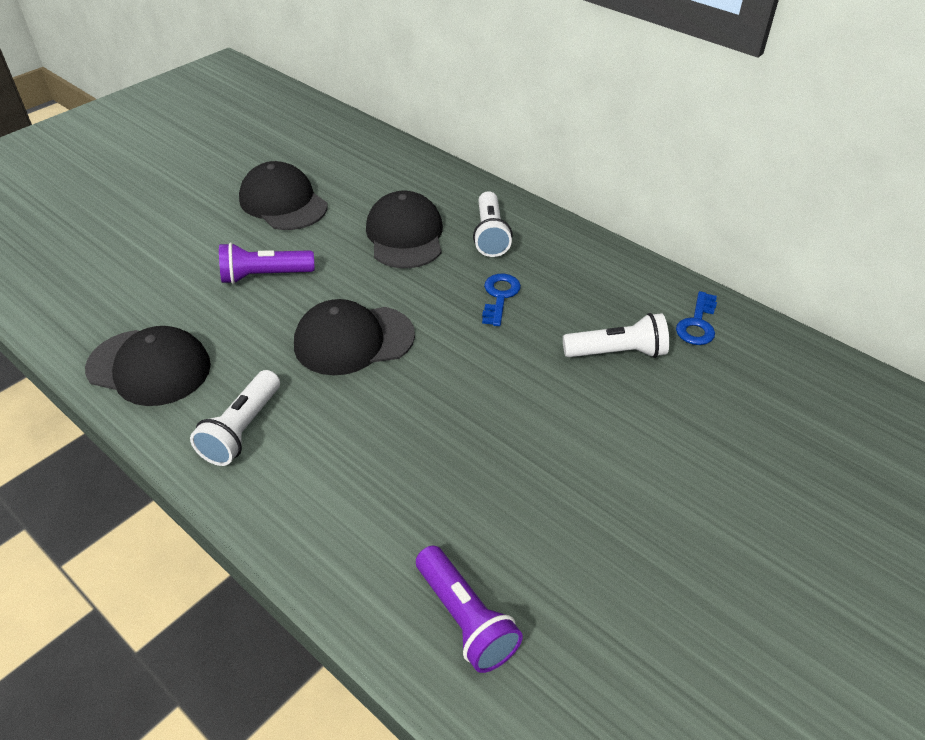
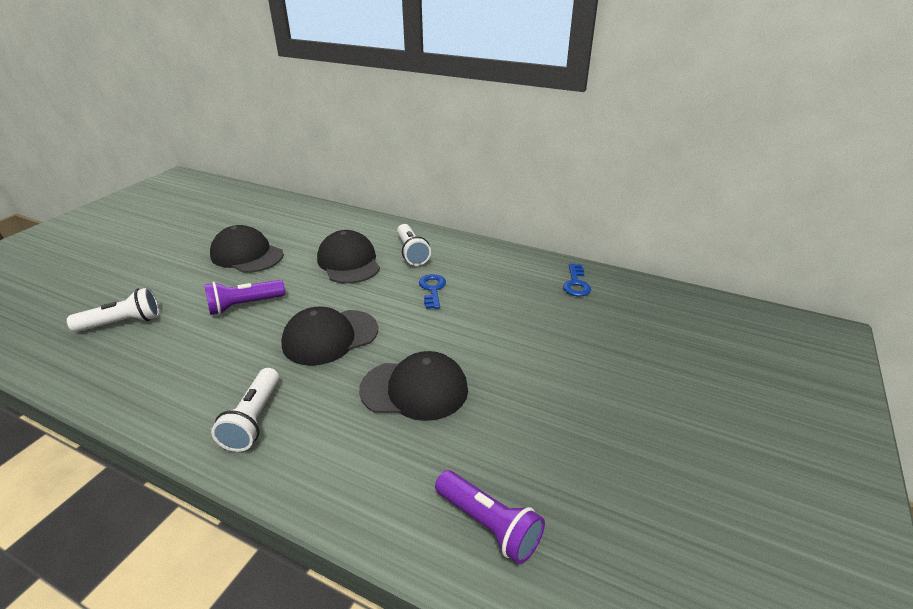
camera: 15 degrees left, 10 degrees down
(149, 367) = (158, 388): black cap -> black cap (414, 389)
(617, 352) = (529, 310): white flashlight -> white flashlight (123, 323)

